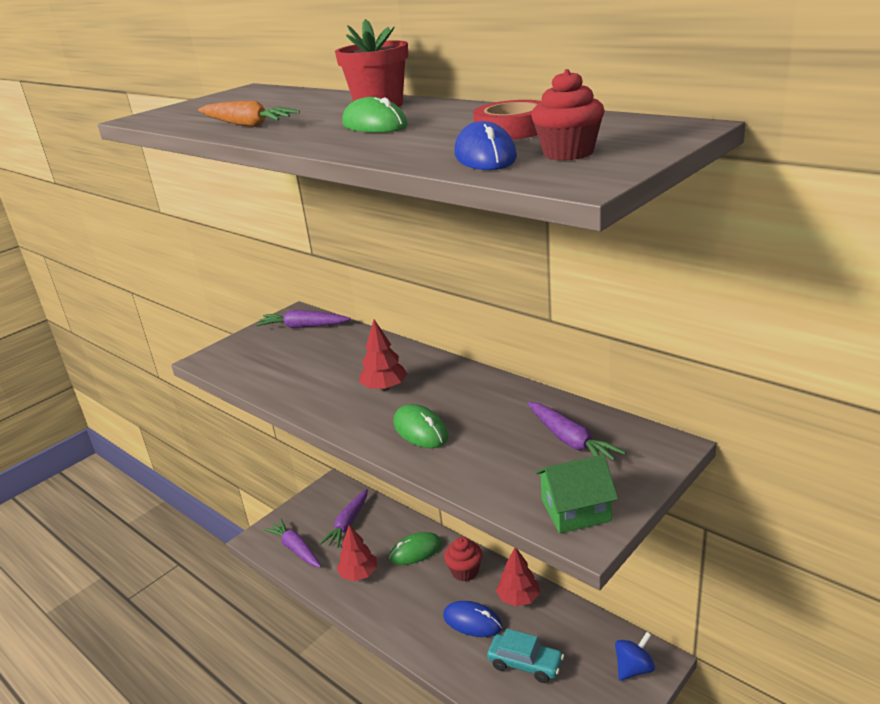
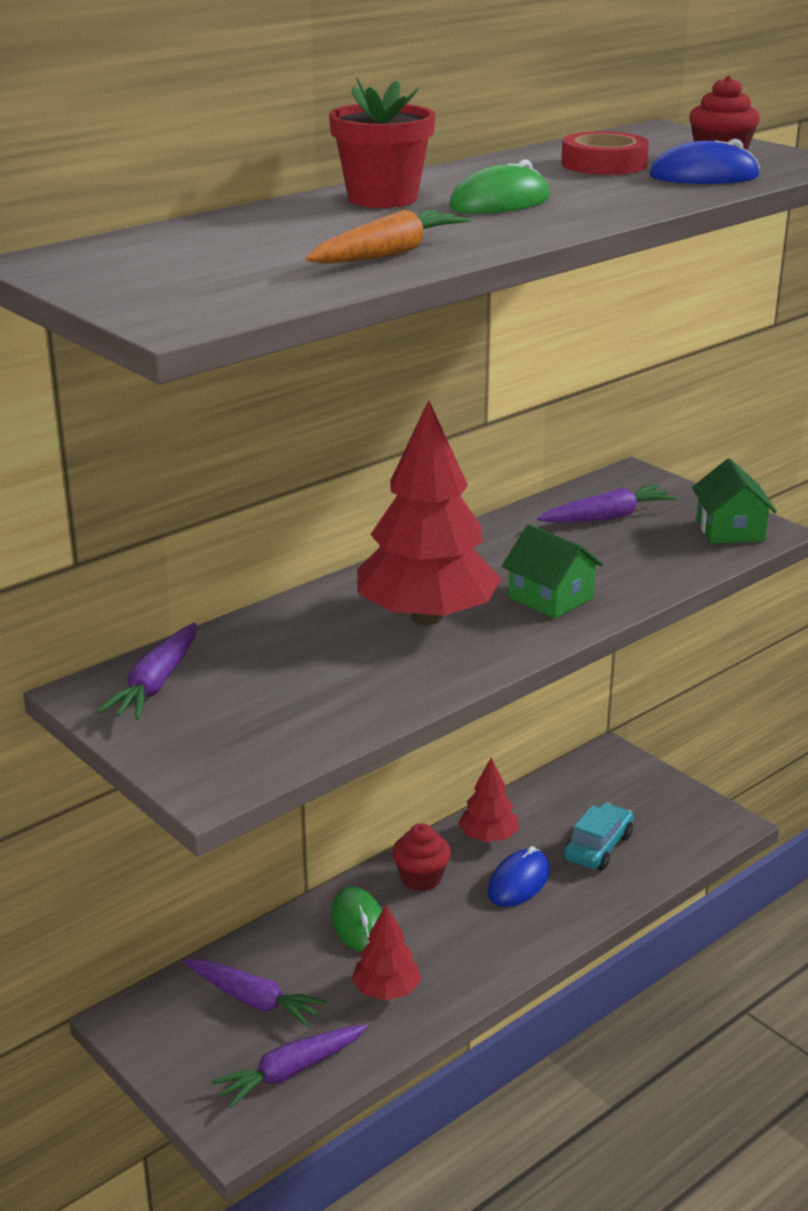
camera: 85 degrees left, 0 degrees up
(384, 388) = (426, 617): red tree -> red tree, size x1.95
(420, 430) = (550, 598): green mouse -> green house
(634, 668) = (618, 772): blue spinning top -> none

